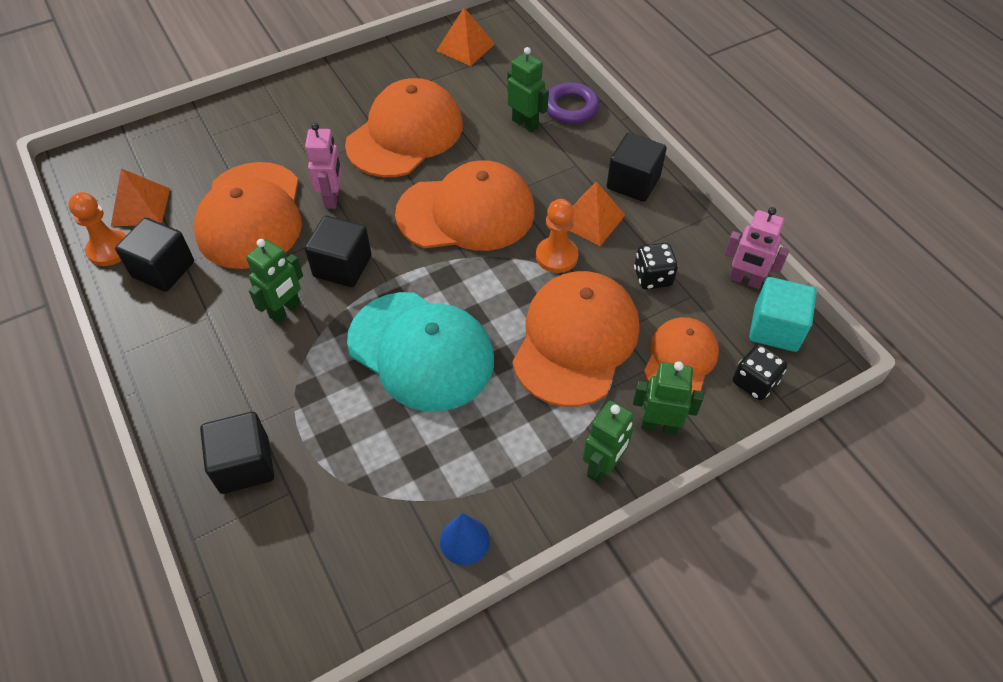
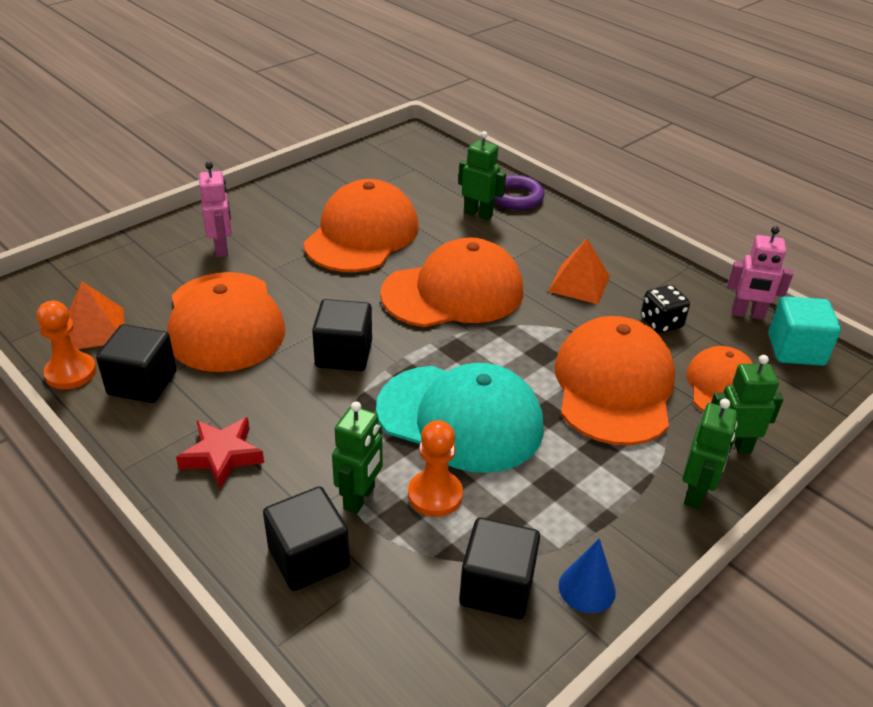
camera: 15 degrees left, 15 degrees down
(206, 353) = (222, 455): none -> red star
(285, 310) = (297, 402): green robot -> green robot (360, 498)
(332, 198) = (308, 296): pink robot -> pink robot (222, 249)
(465, 47) = (392, 160): orange pyramid -> none
(556, 256) = (560, 317): orange pawn -> orange pawn (435, 495)
(633, 183) = (604, 250): black cube -> black cube (497, 587)
(754, 382) = (800, 396): black dice -> none

